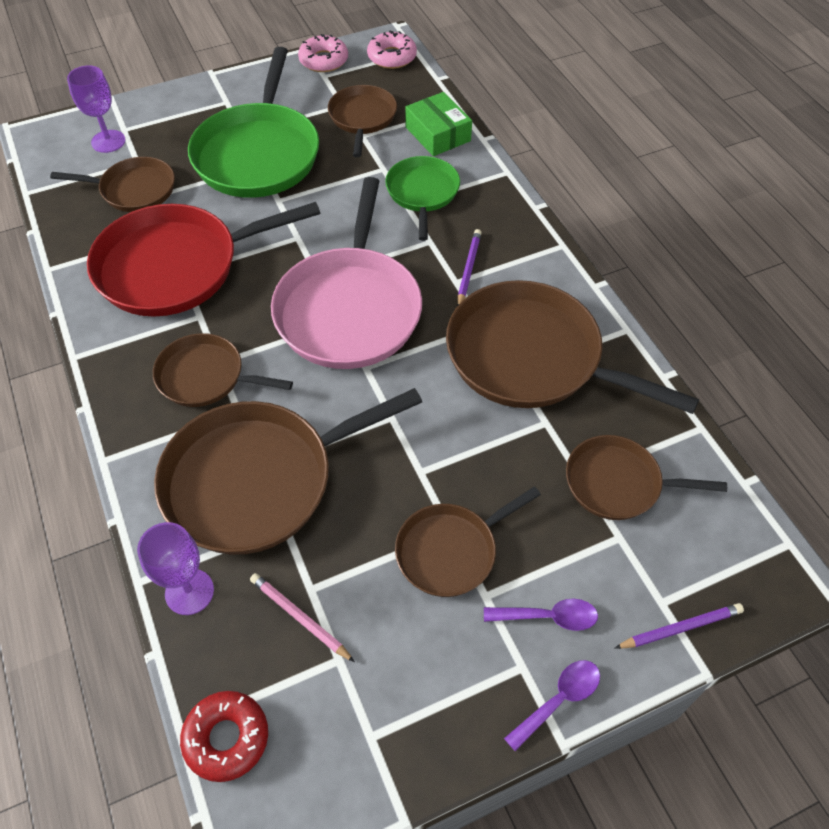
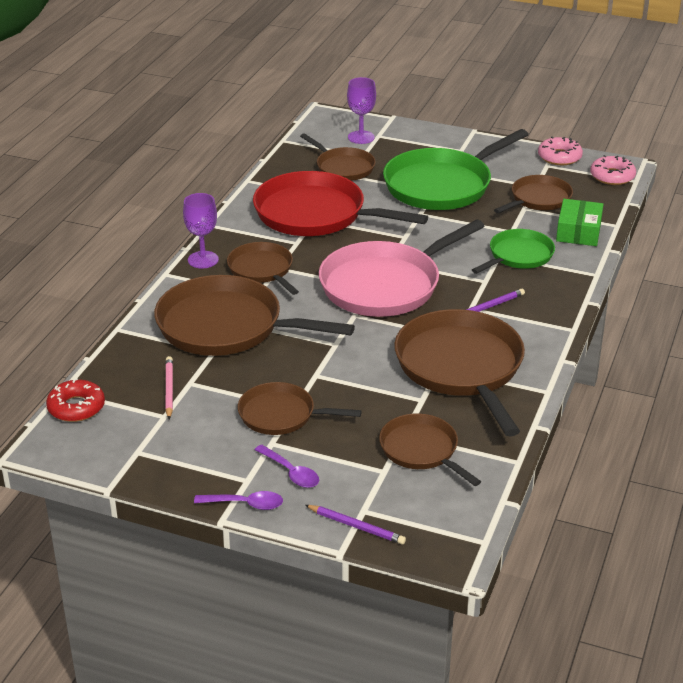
camera: 45 degrees right, 20 degrees down
(189, 592) = (134, 347): purple goblet -> purple goblet (203, 260)

